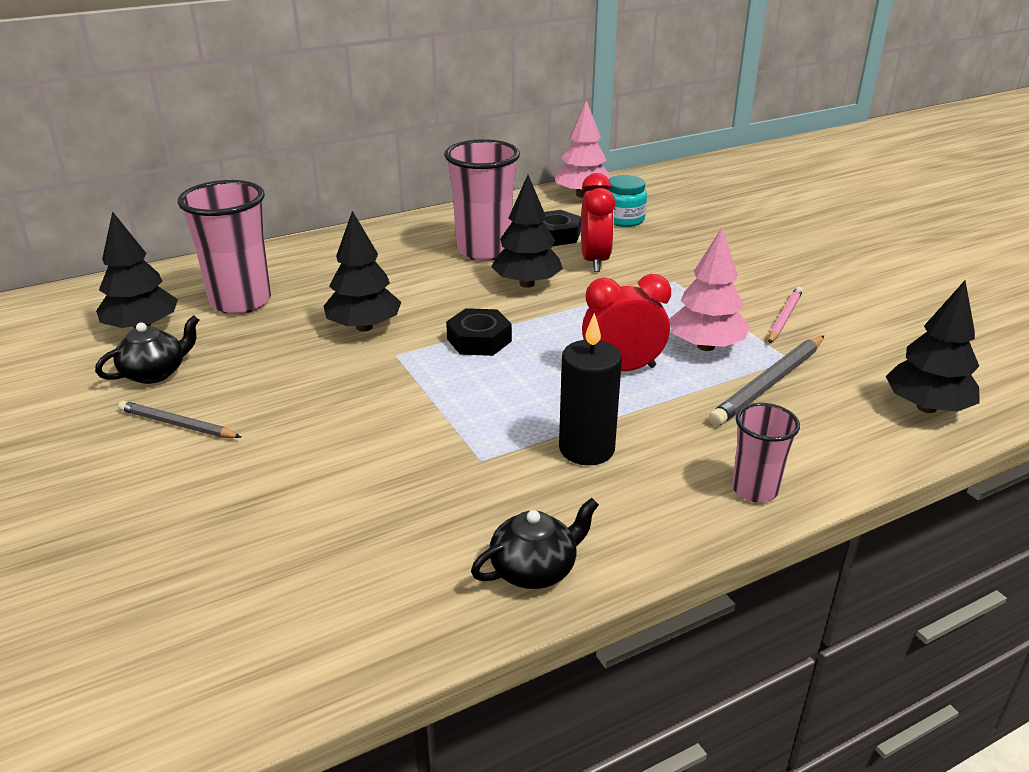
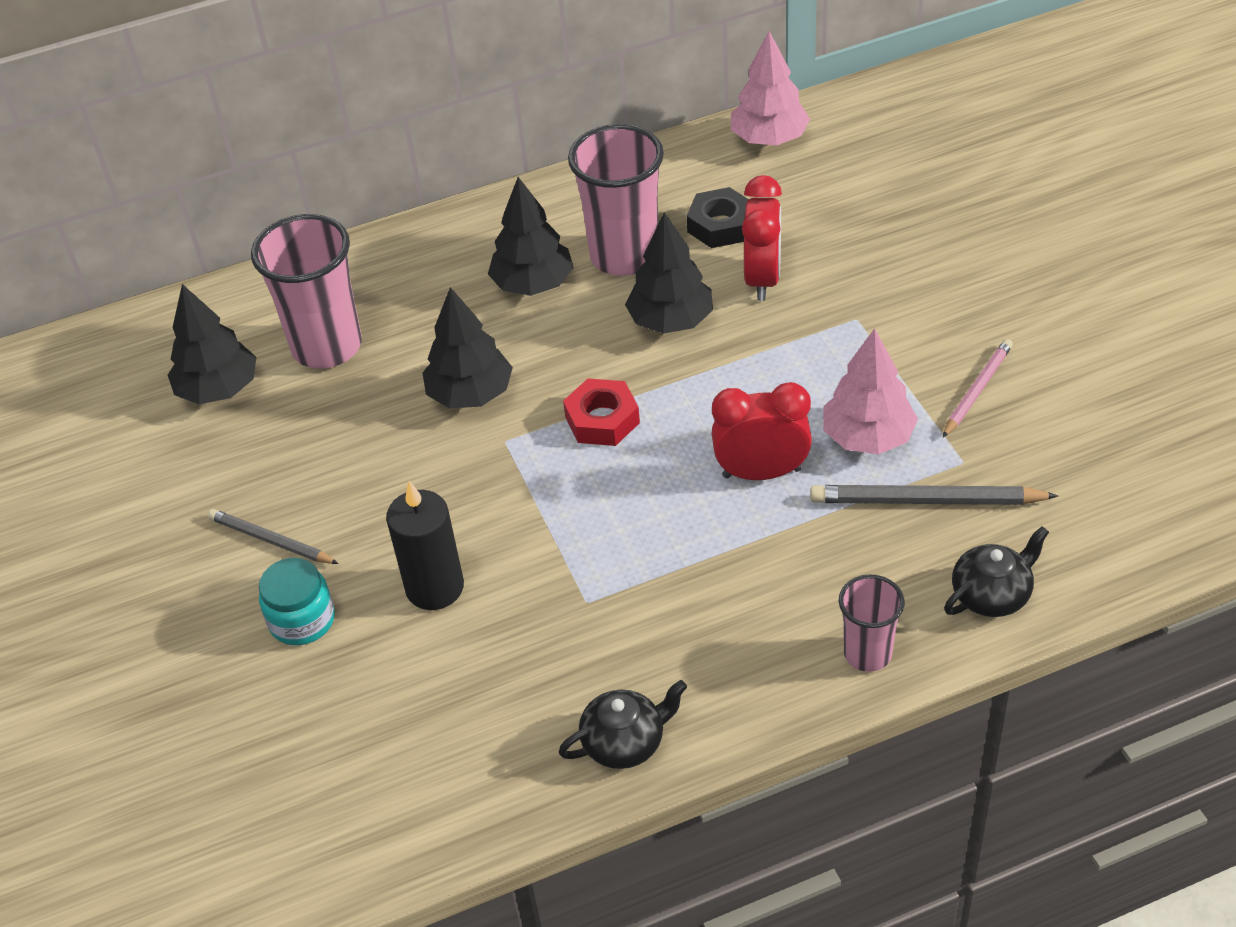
camera: 10 degrees right, 15 degrees up
(155, 373) = (240, 462): black teapot -> black teapot (992, 594)
(479, 340) = (602, 420): black nut -> red nut
(586, 449) = (700, 591): black candle -> black candle (434, 587)
(623, 219) = (815, 193): turquoise jar -> turquoise jar (302, 620)
(769, 383) = (926, 501): grey pencil -> grey pencil turned 45 degrees clockwise
(926, 407) = (1098, 543): black tree -> black tree (533, 284)

